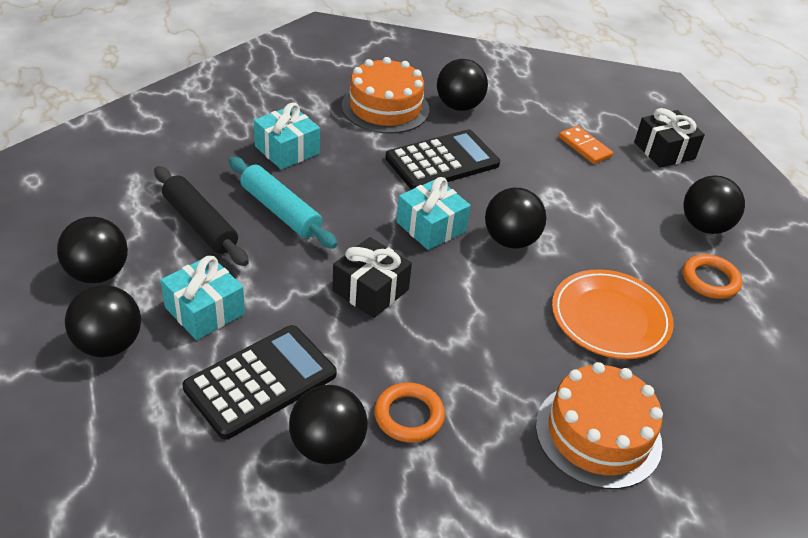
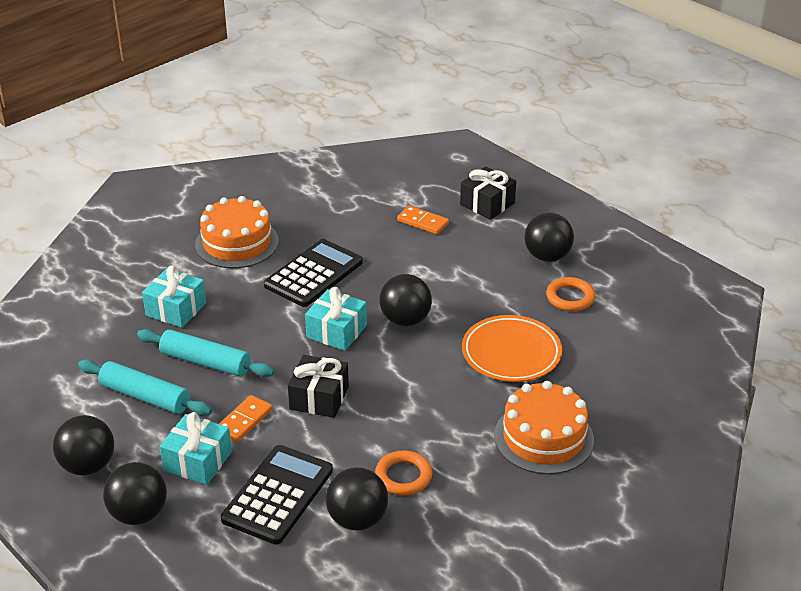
camera: 20 degrees left, 5 degrees down
(200, 224) = (145, 396): black rolling pin -> turquoise rolling pin
(279, 285) = (244, 420): none -> orange domino
(459, 106) = (299, 220): black ball -> none

